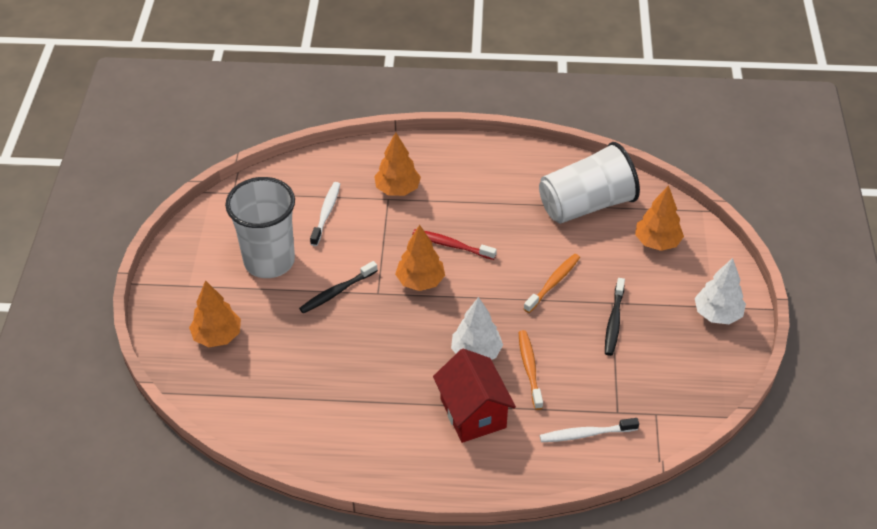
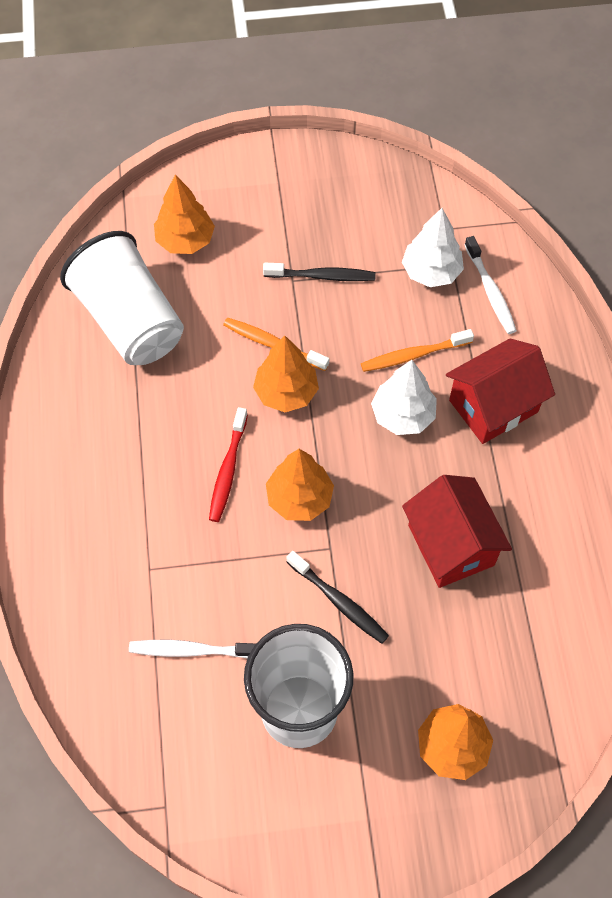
camera: 100 degrees left, 15 degrees up
(361, 362) = (451, 545): none -> red house
(397, 189) = (129, 559): orange tree -> orange tree (286, 392)
(717, 314) = (289, 178): white tree -> white tree (431, 272)

